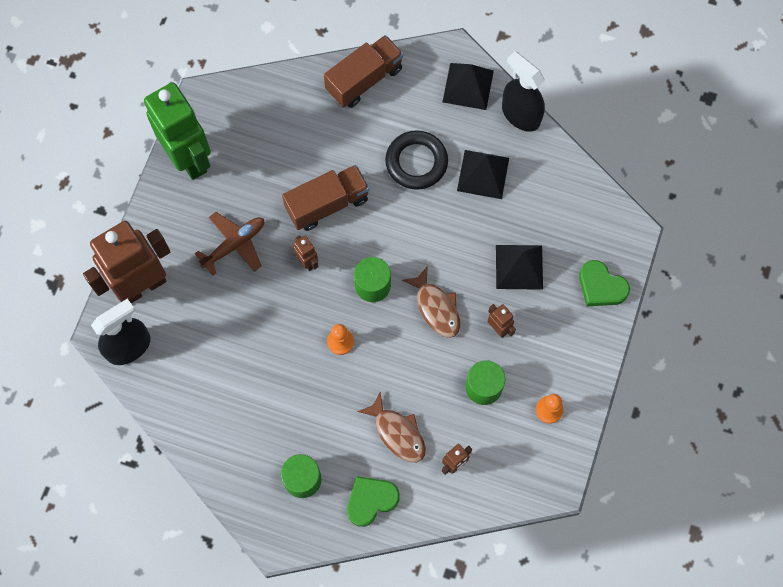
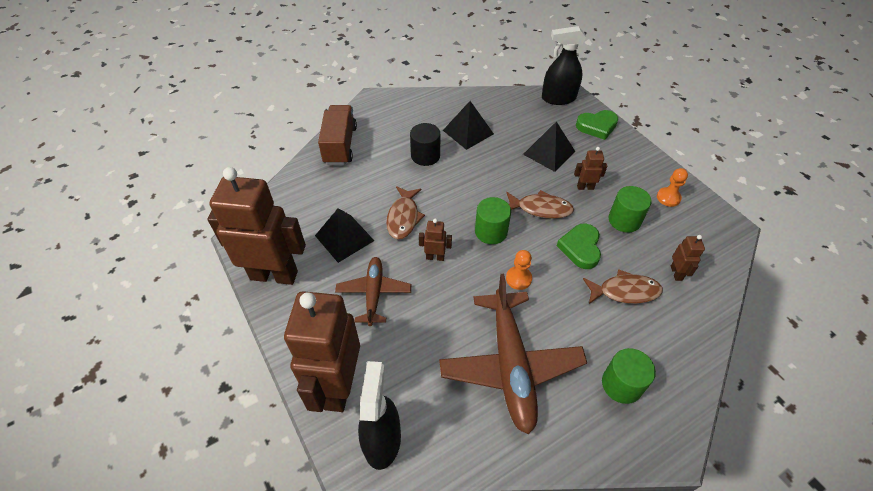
camera: 50 degrees left, 20 degrees down
(189, 158) = (274, 275): green robot -> brown robot
(254, 390) = (510, 366): none -> brown plane
(327, 204) = (403, 217): brown truck -> brown fish
(371, 500) = (674, 347): green heart -> green heart (580, 248)
(416, 162) = (425, 156): black ring -> black cylinder
(468, 86) = (403, 105): black pyramid -> black pyramid (344, 238)
(520, 114) = (447, 96): black spray bottle -> black spray bottle (558, 98)

